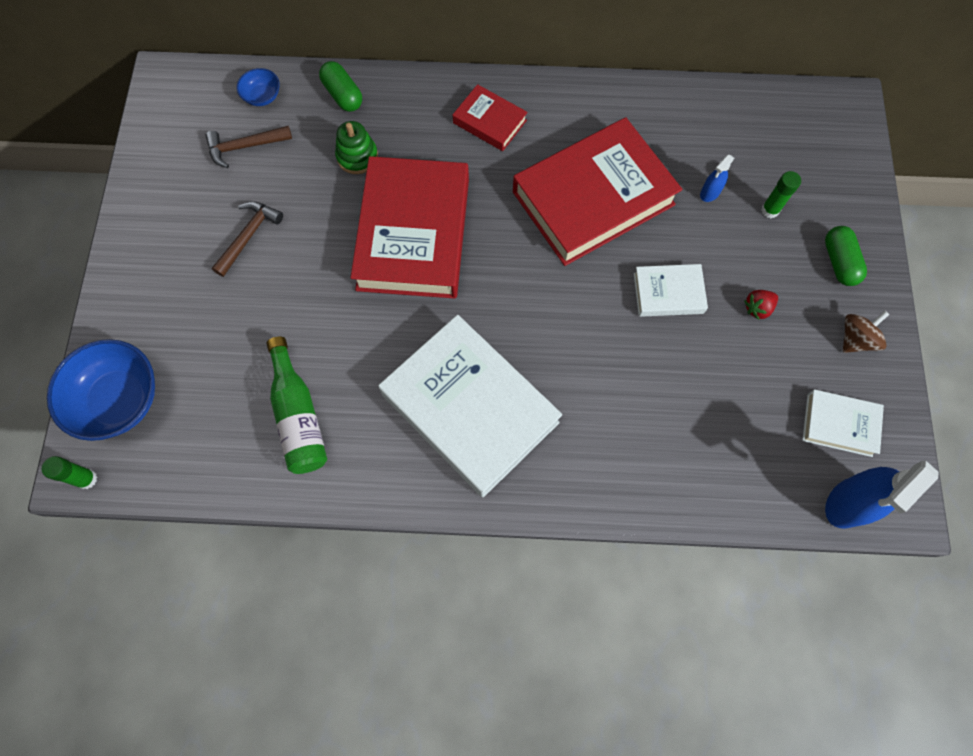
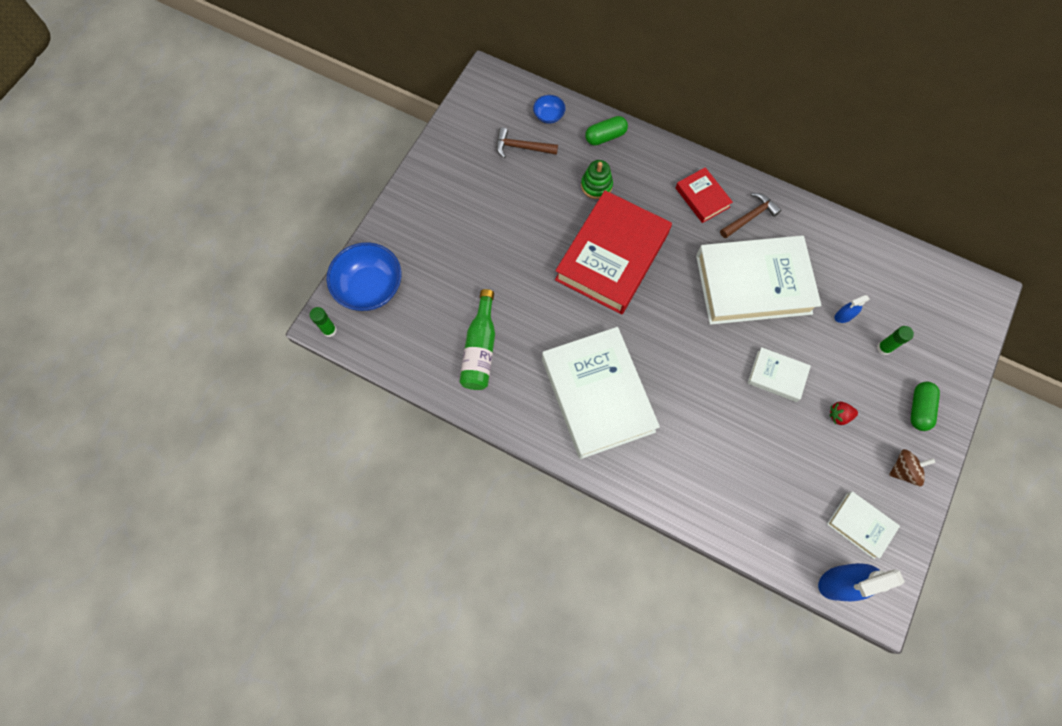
camera: 25 degrees right, 0 degrees up
(249, 236) = (498, 211): brown hammer -> brown hammer (750, 217)
(343, 95) = (605, 136): green capsule -> green capsule turned 75 degrees clockwise
(593, 198) = (753, 284): red book -> white book

